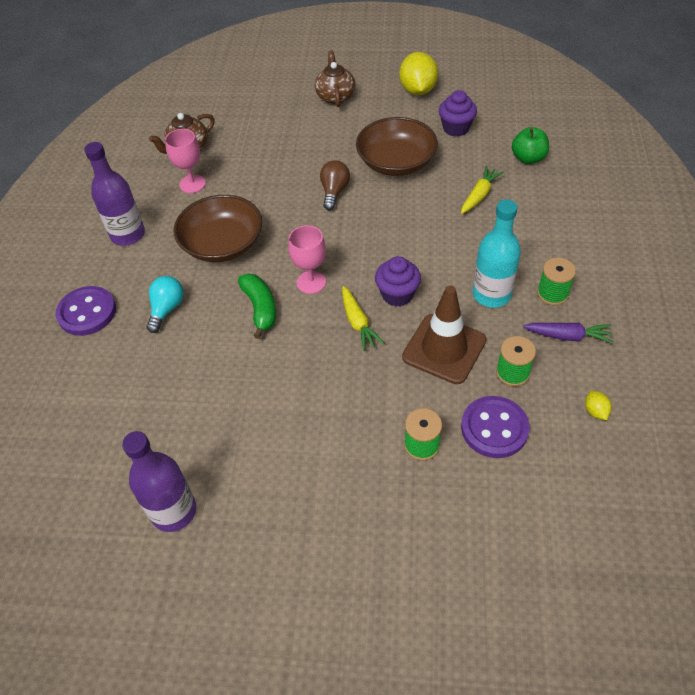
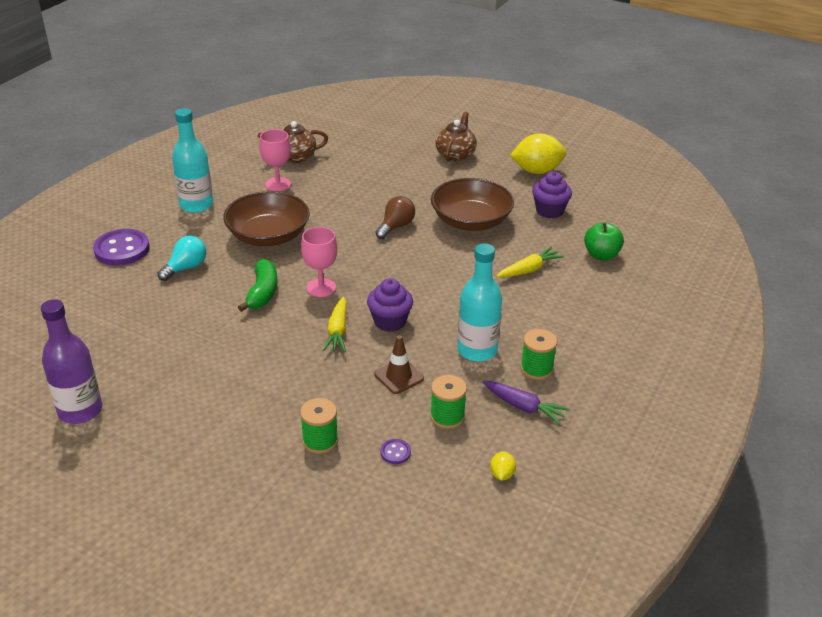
camera: 20 degrees right, 15 degrees down
(128, 235) = (196, 205): purple bottle -> turquoise bottle
(418, 90) = (537, 171): yellow lemon -> yellow lemon turned 60 degrees clockwise
(444, 349) = (399, 376): brown traffic cone -> brown traffic cone, size x0.56
(494, 428) = (395, 452): purple button -> purple button, size x0.45

